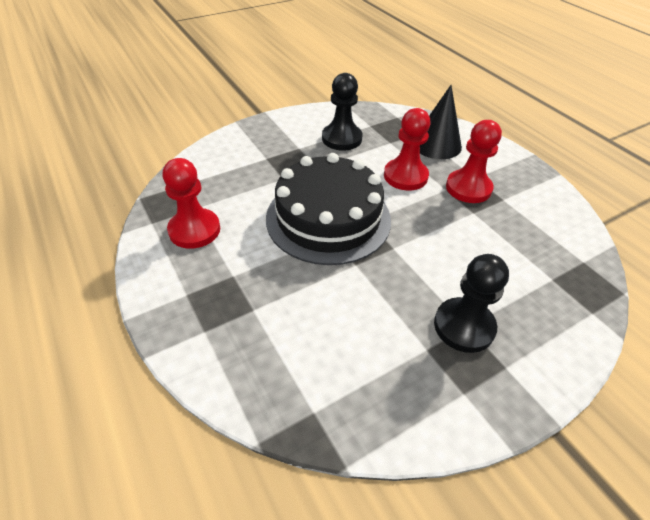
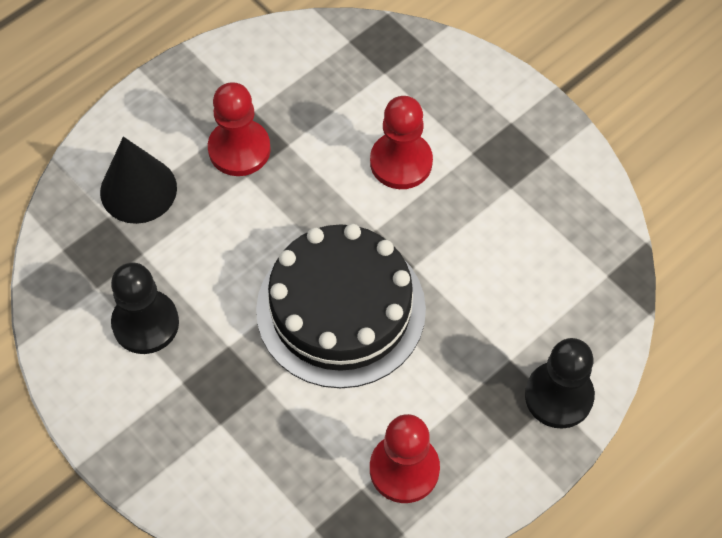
camera: 100 degrees left, 15 degrees up
(405, 176) = (228, 226): red pawn -> red pawn (401, 162)
(464, 326) = (473, 155): black pawn -> black pawn (558, 396)

